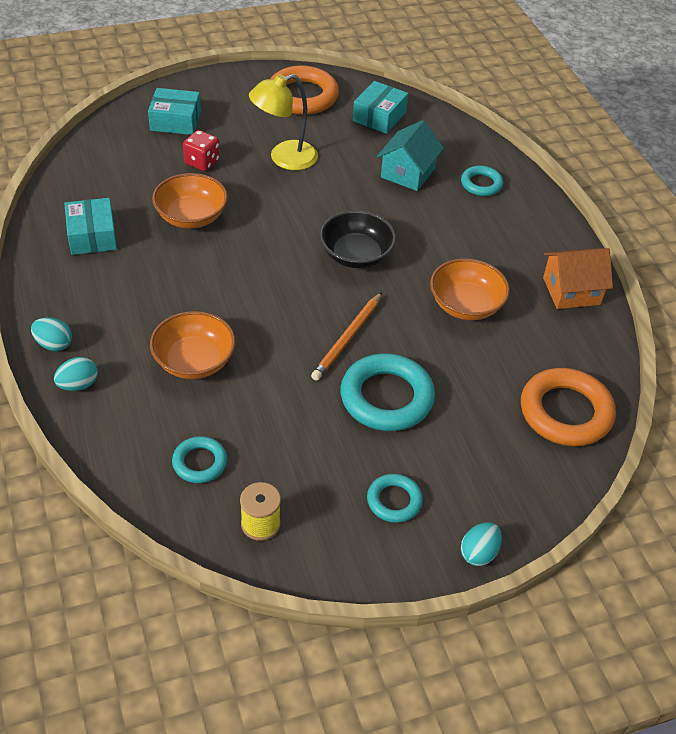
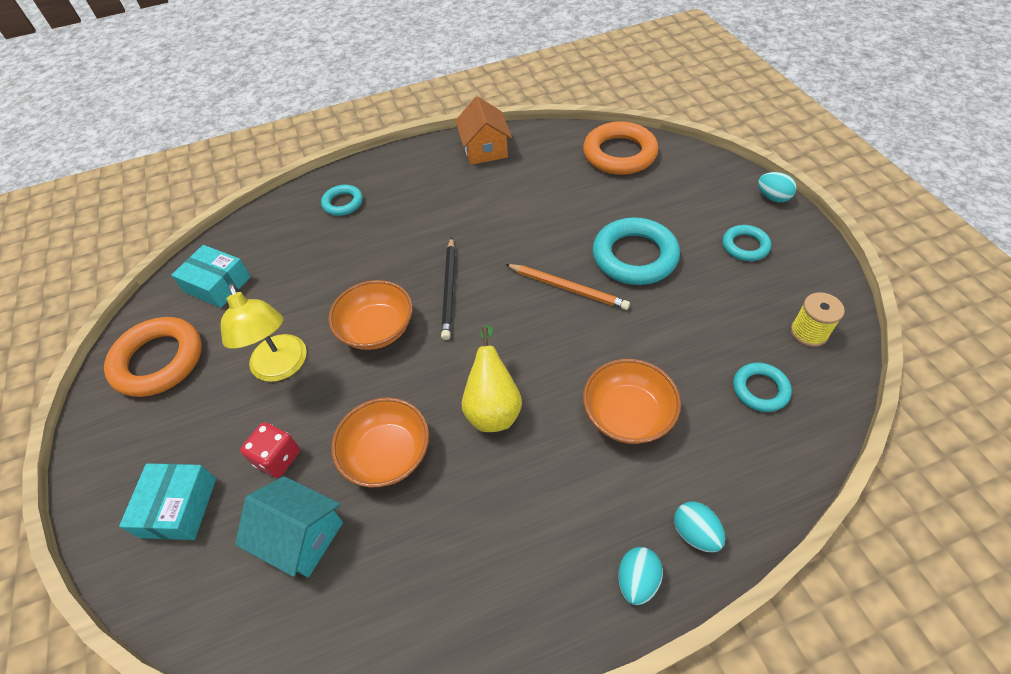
camera: 85 degrees left, 5 degrees up
(92, 236) = (426, 575): turquoise box -> none
(220, 277) = (493, 407): none -> yellow pear
(356, 255) = (449, 289): black bowl -> black pencil
(408, 173) = (320, 256): turquoise house -> turquoise house (301, 536)
(466, 305) = (510, 210): orange bowl -> orange bowl (377, 329)

